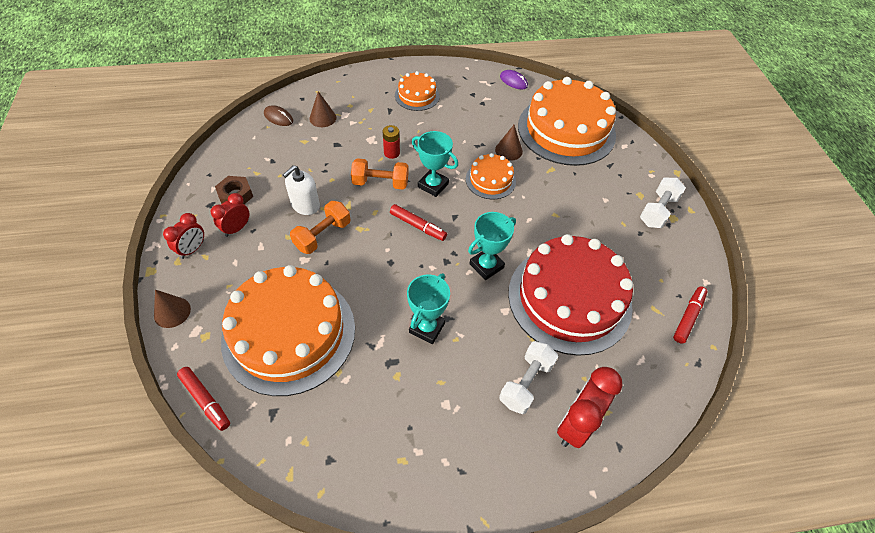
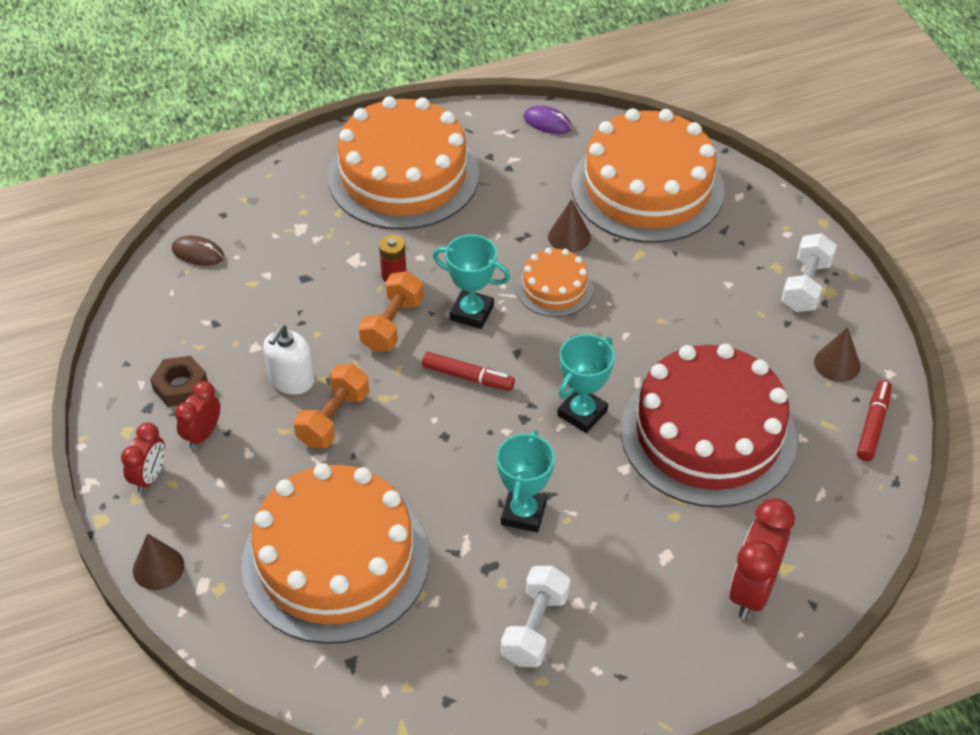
camera: 10 degrees left, 5 degrees down
(205, 400) = (254, 667): red marker -> none
(322, 118) = (268, 240): brown cone -> brown cone (837, 364)
(380, 183) = (392, 324): orange dumbbell -> orange dumbbell turned 60 degrees counterclockwise
(417, 96) = (403, 175): orange cake -> orange cake, size x2.09
(526, 383) = (676, 555): white dumbbell -> white dumbbell (535, 627)

